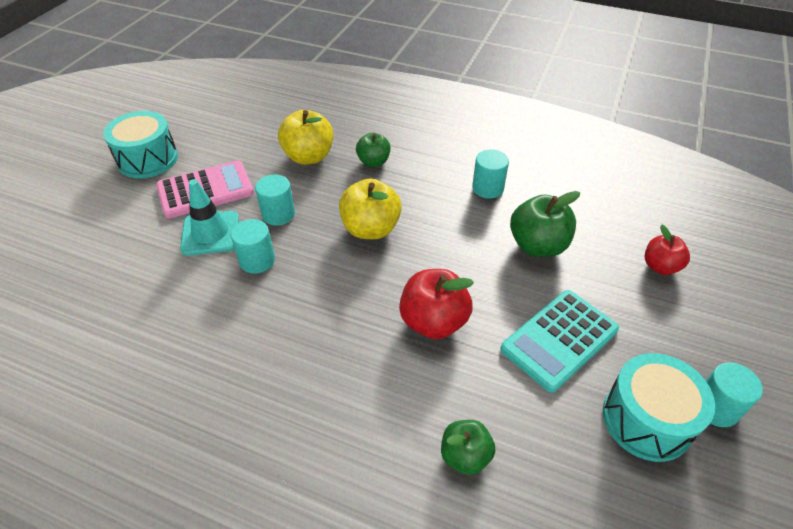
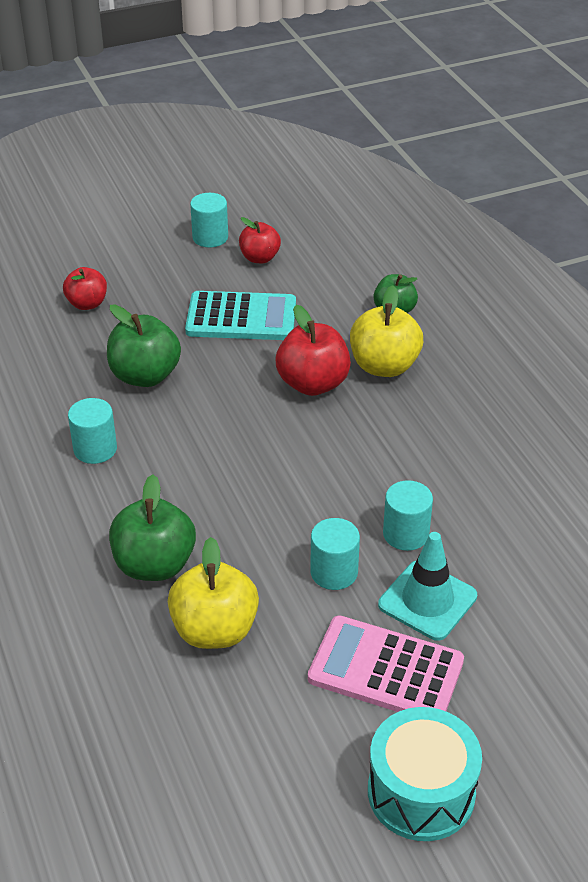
camera: 135 degrees left, 5 degrees down
(370, 229) = (262, 489): yellow apple -> yellow apple (384, 366)
(373, 162) = (154, 565): green apple -> green apple, size x1.58
(646, 419) = (259, 258): turquoise drum -> red apple

